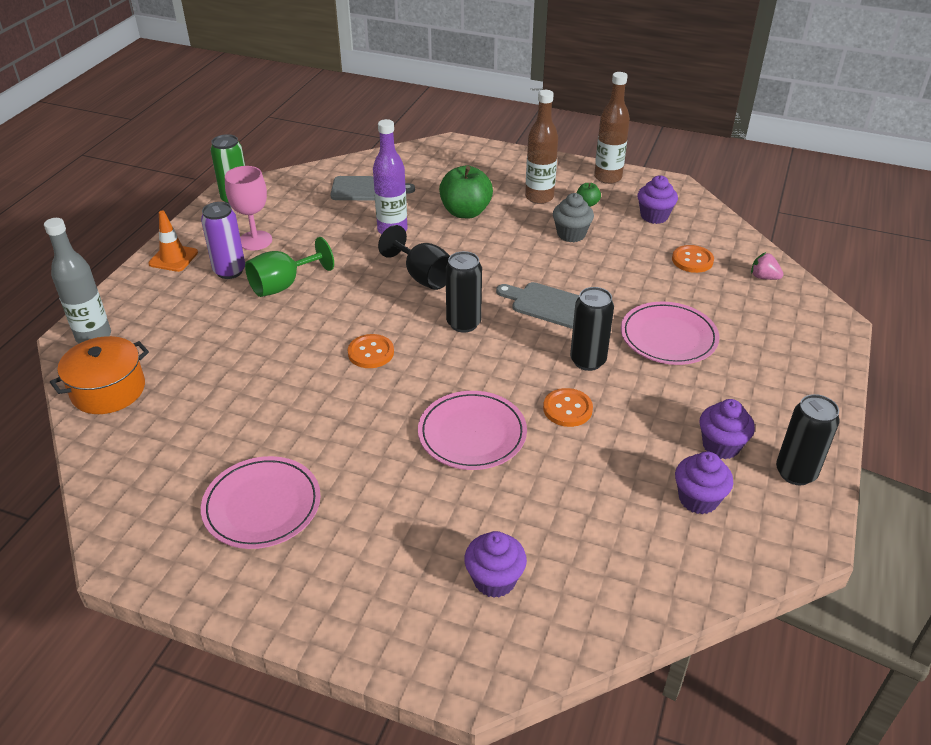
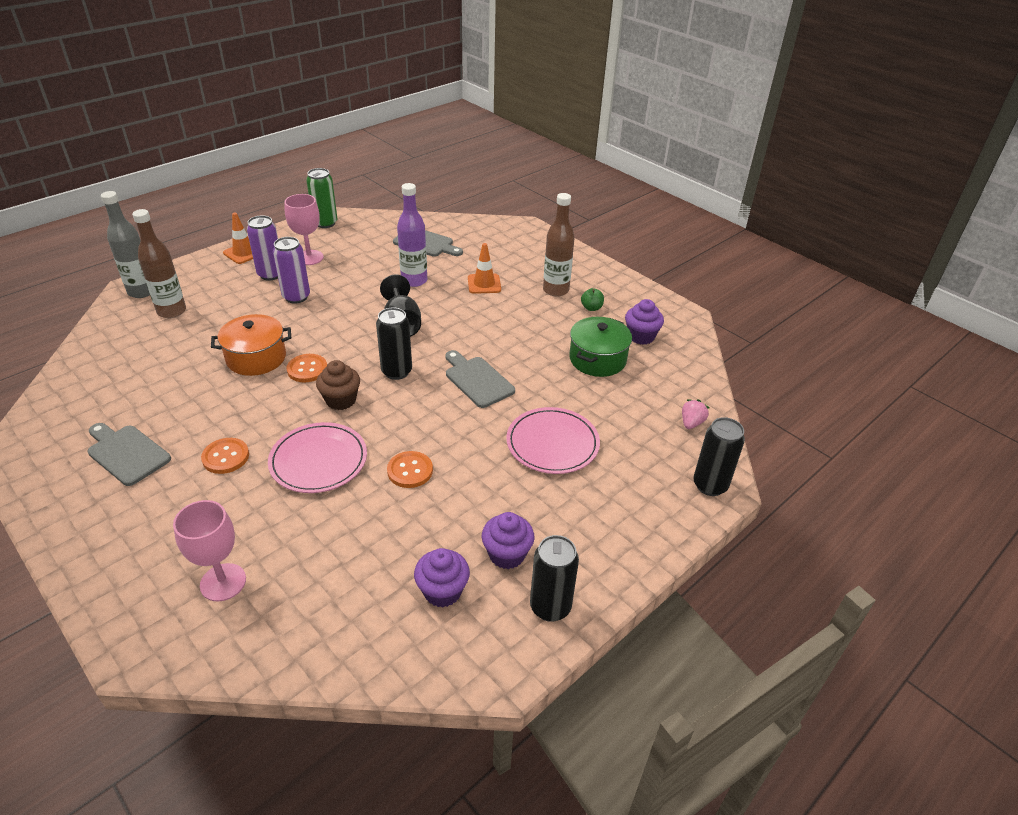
camera: 25 degrees right, 0 degrees up
(108, 390) = (114, 332): orange pot -> orange pot (256, 358)
(262, 505) = (126, 453): pink plate -> grey cutting board
(283, 285) = (296, 297): green goblet -> purple can
(436, 370) = (341, 400): none -> brown cupcake
(465, 212) = (484, 284): green apple -> orange traffic cone
(494, 580) = (223, 582): purple cupcake -> pink goblet
(571, 234) = (553, 329): grey cupcake -> none
(588, 361) = (464, 438): black can -> black can (710, 485)
(608, 177) = (631, 291): brown bottle -> brown bottle (172, 311)
(636, 249) = (597, 359): none -> green pot
(692, 260) = (638, 385): orange button -> orange button (225, 457)
(763, 277) = (691, 423): pink strawberry -> pink strawberry turned 60 degrees clockwise

